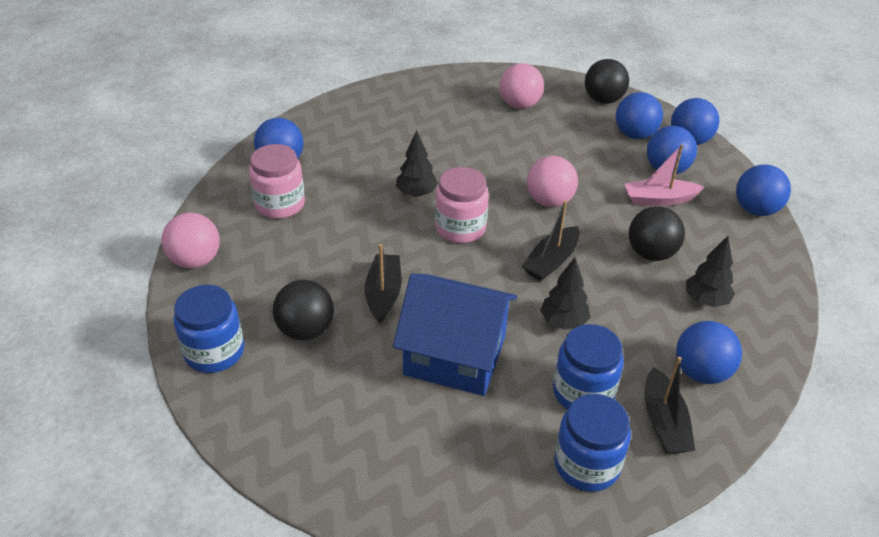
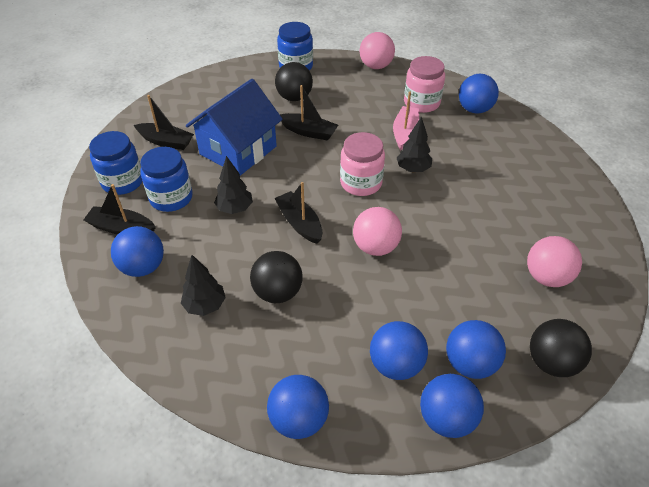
camera: 110 degrees right, 5 degrees up
(476, 450) = (166, 142): none -> black boat
(659, 199) = (348, 333): pink boat -> pink boat (405, 133)

